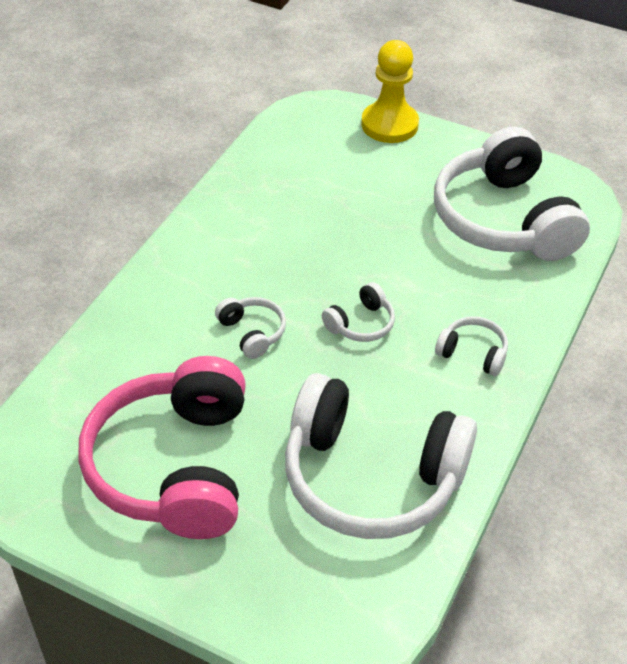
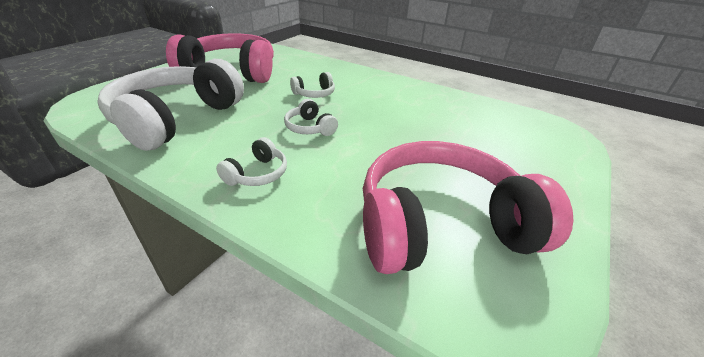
camera: 95 degrees right, 10 degrees down
(389, 125) = (569, 167): yellow pawn -> none
(504, 219) = (441, 225): white headphones -> pink headphones

